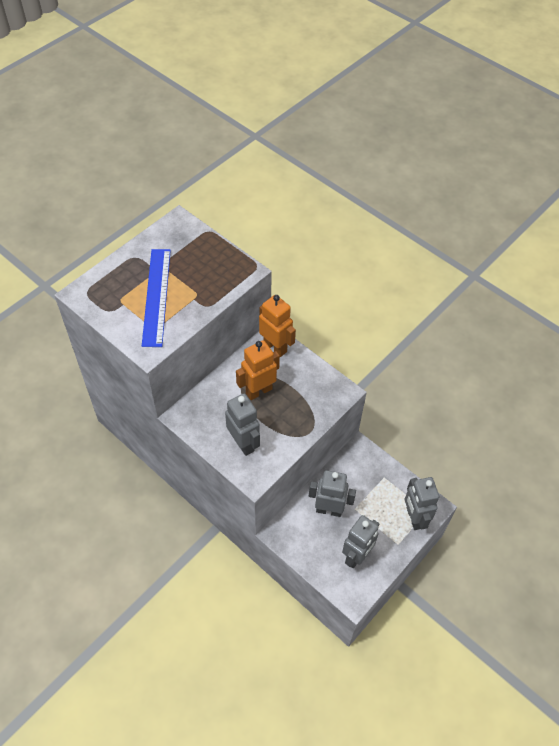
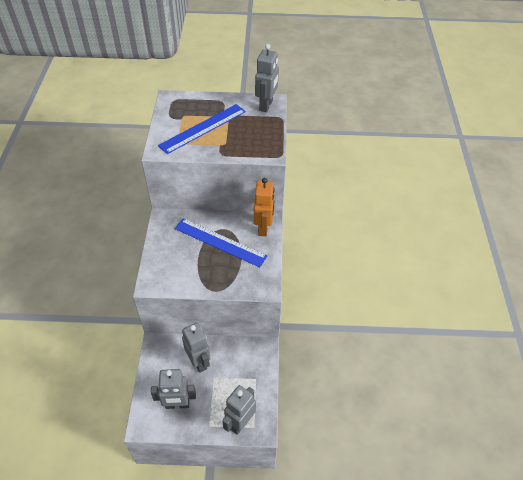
camera: 50 degrees right, 5 degrees down
(243, 443) = (172, 261): grey robot -> grey robot (266, 105)
(258, 391) = (220, 242): orange robot -> blue ruler

